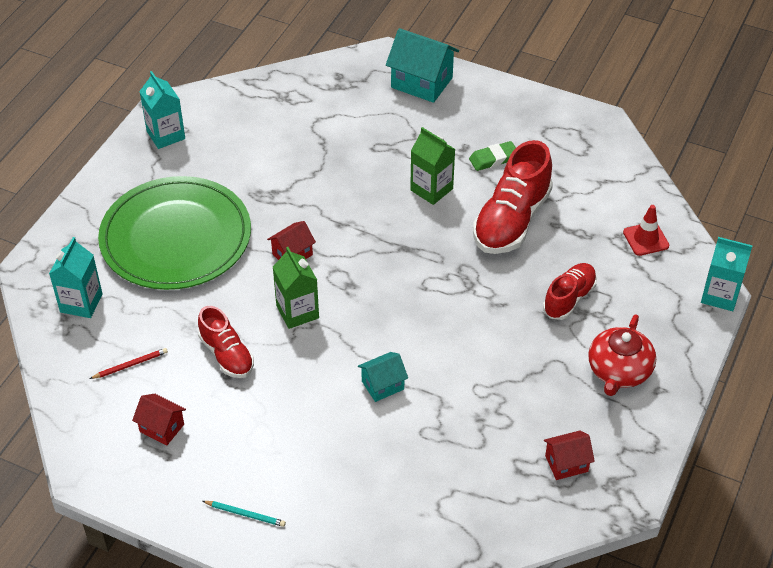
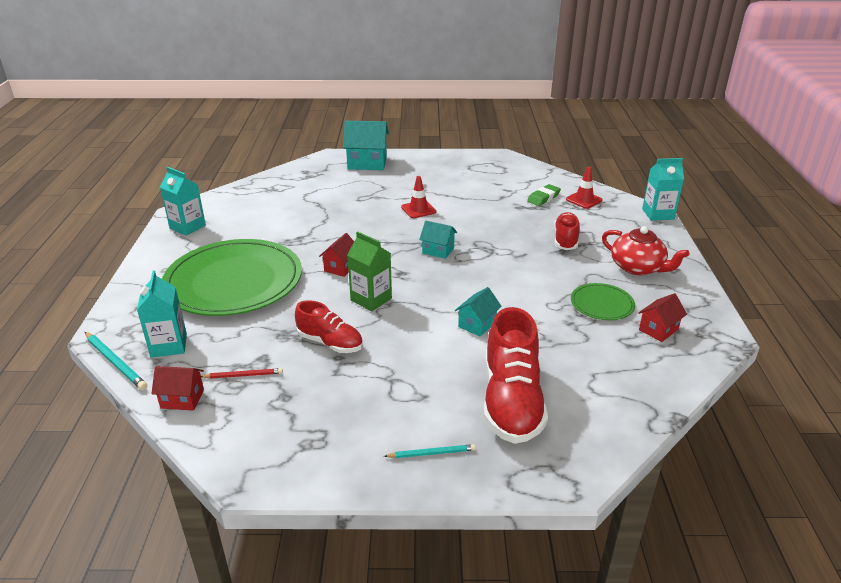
camera: 25 degrees left, 15 degrees down
(28, 307) = (115, 362): none -> turquoise pencil
(130, 365) = (243, 375): red pencil -> red pencil turned 45 degrees clockwise
(162, 428) = (304, 412): red house -> red house (182, 399)
(411, 265) = (438, 250): none -> turquoise house
(431, 189) = (418, 209): green carton -> red traffic cone
(493, 159) = (448, 186): green eraser -> green eraser (543, 198)
(511, 220) = (488, 211): red shoe -> red shoe (511, 401)
(534, 407) = (602, 304): none -> green plate
(619, 371) = (638, 267): red teapot -> red teapot turned 45 degrees counterclockwise

